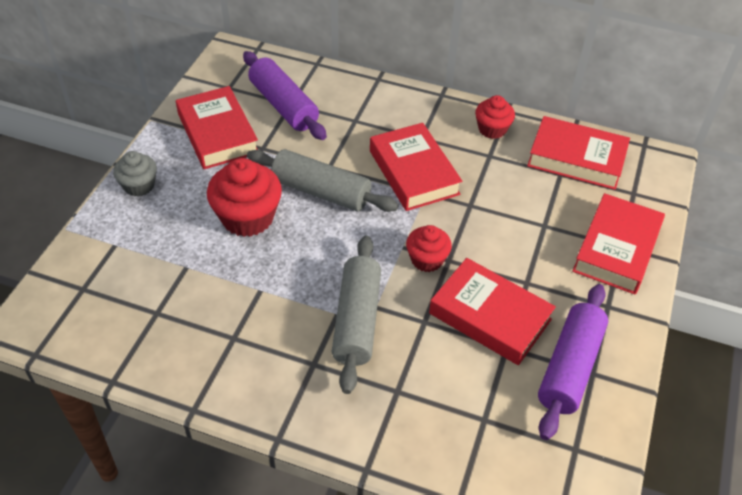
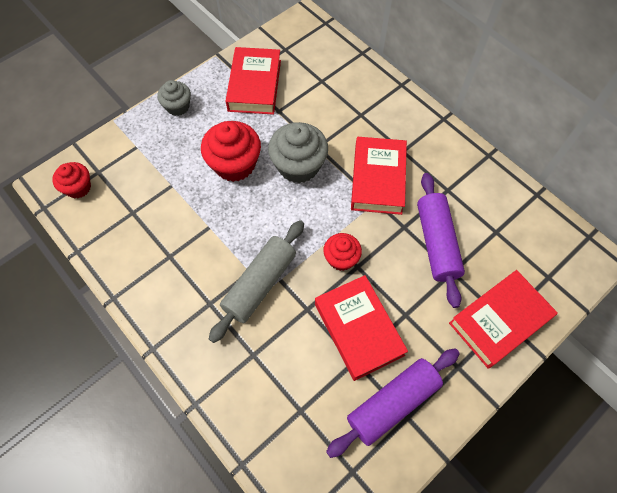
camera: 30 degrees right, 15 degrees up
(284, 105) = (315, 80): purple rolling pin -> purple rolling pin (436, 243)
(321, 192) = (298, 166): grey rolling pin -> grey cupcake
(492, 129) = (465, 167): red cupcake -> red cupcake (78, 187)
(576, 159) = (519, 224): red book -> none

